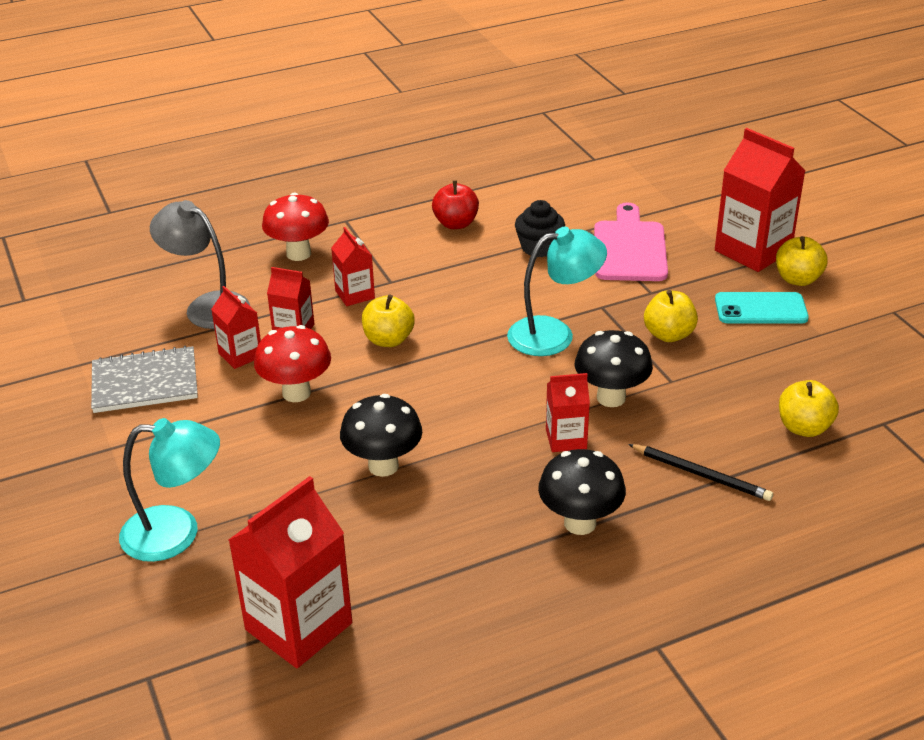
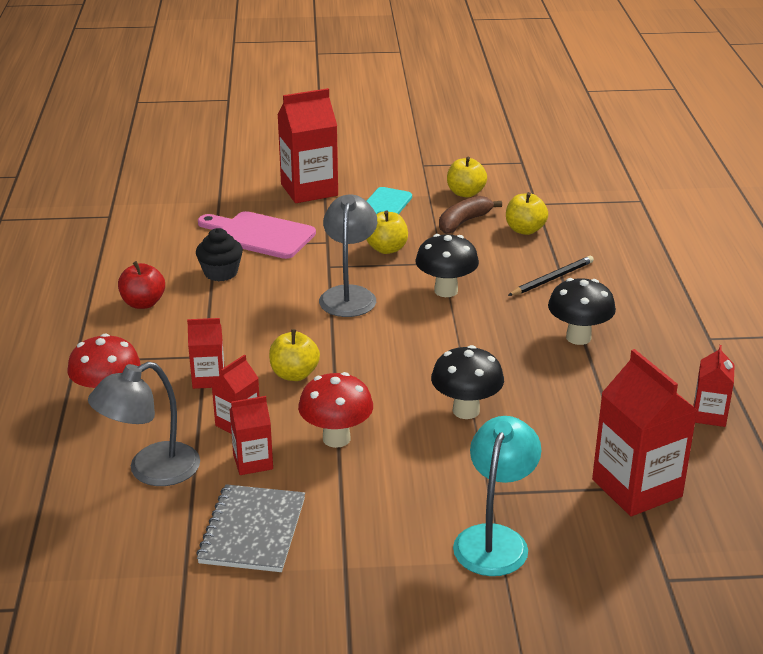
camera: 70 degrees left, 5 degrees down
(554, 334) = (349, 295): turquoise lamp -> grey lamp
(566, 439) = (482, 321): red carton -> red carton (709, 415)
(780, 375) = (464, 222): none -> brown banana
(797, 279) = (359, 184): yellow apple -> yellow apple (465, 193)

